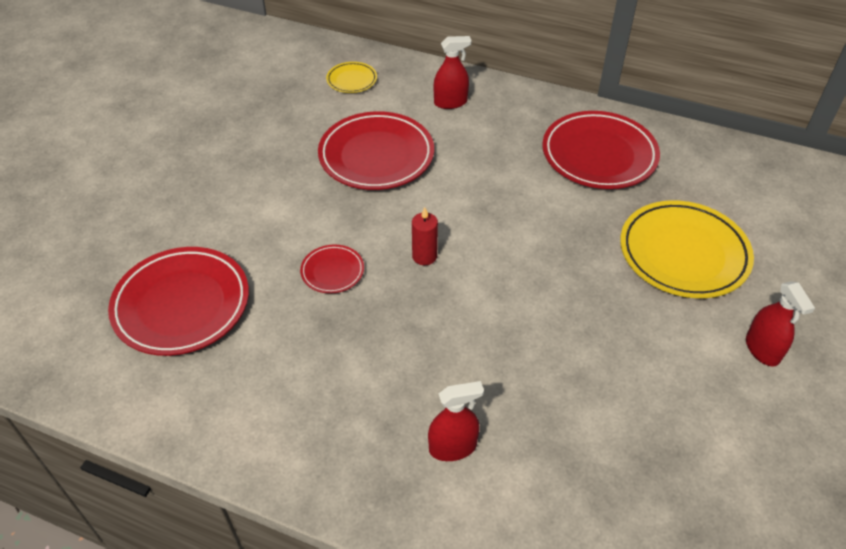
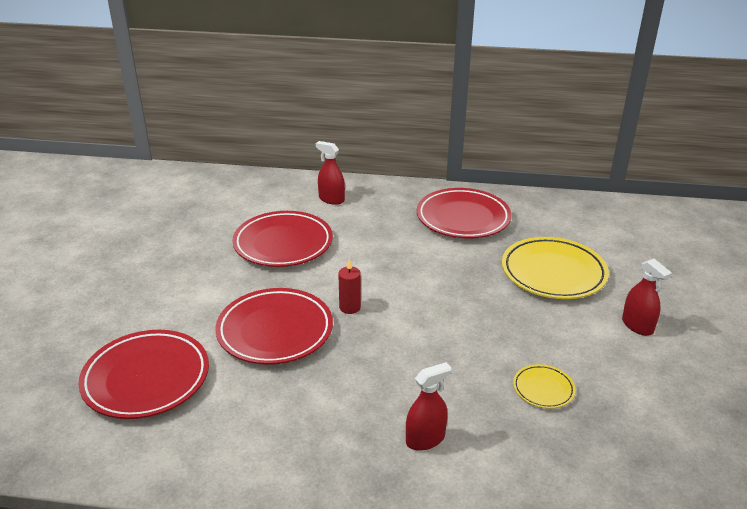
camera: 15 degrees left, 15 degrees down
(332, 271) = (275, 331): red plate -> red plate, size x2.07
(352, 80) = (243, 195): yellow plate -> yellow plate (543, 389)
(450, 102) = (331, 199): red spray bottle -> red spray bottle turned 120 degrees counterclockwise

